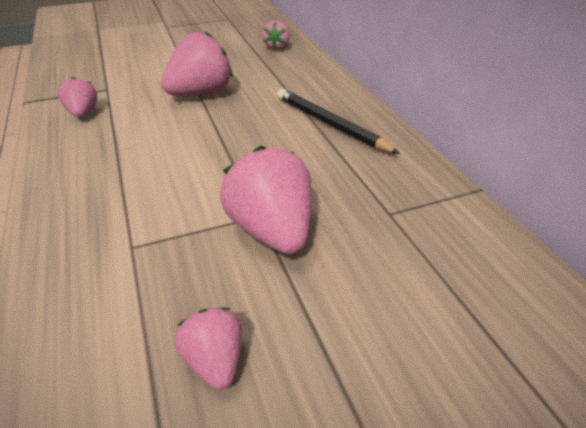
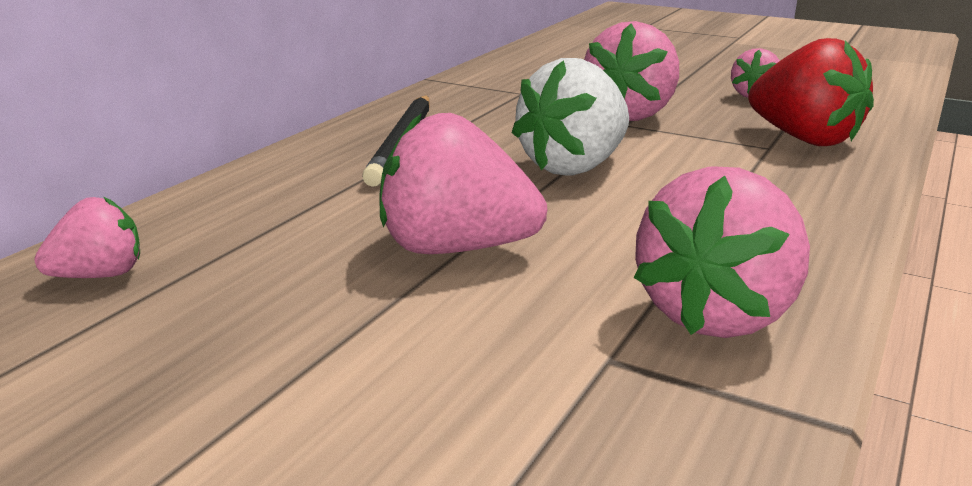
camera: 130 degrees left, 15 degrees down
(83, 113) = (716, 314): pink strawberry -> pink strawberry, size x1.80
(109, 279) = (804, 139): none -> red strawberry
(225, 154) = (574, 166): none -> white strawberry

